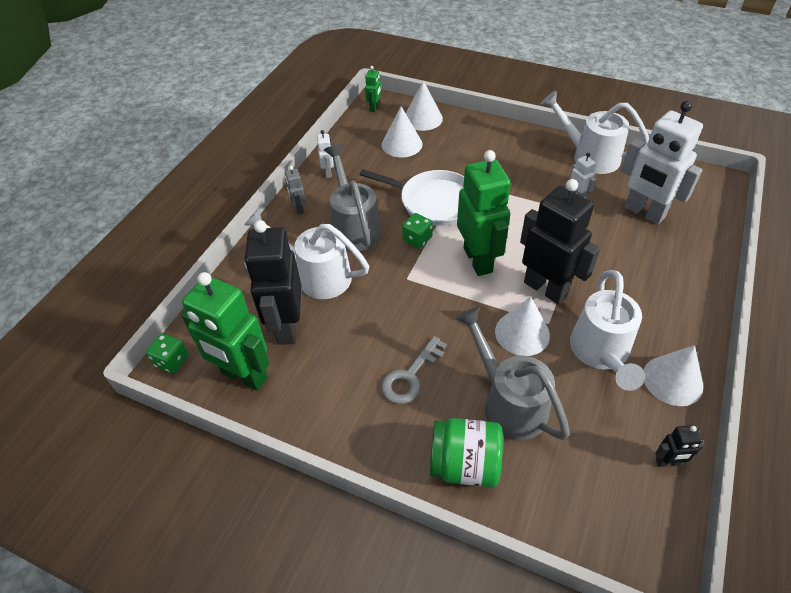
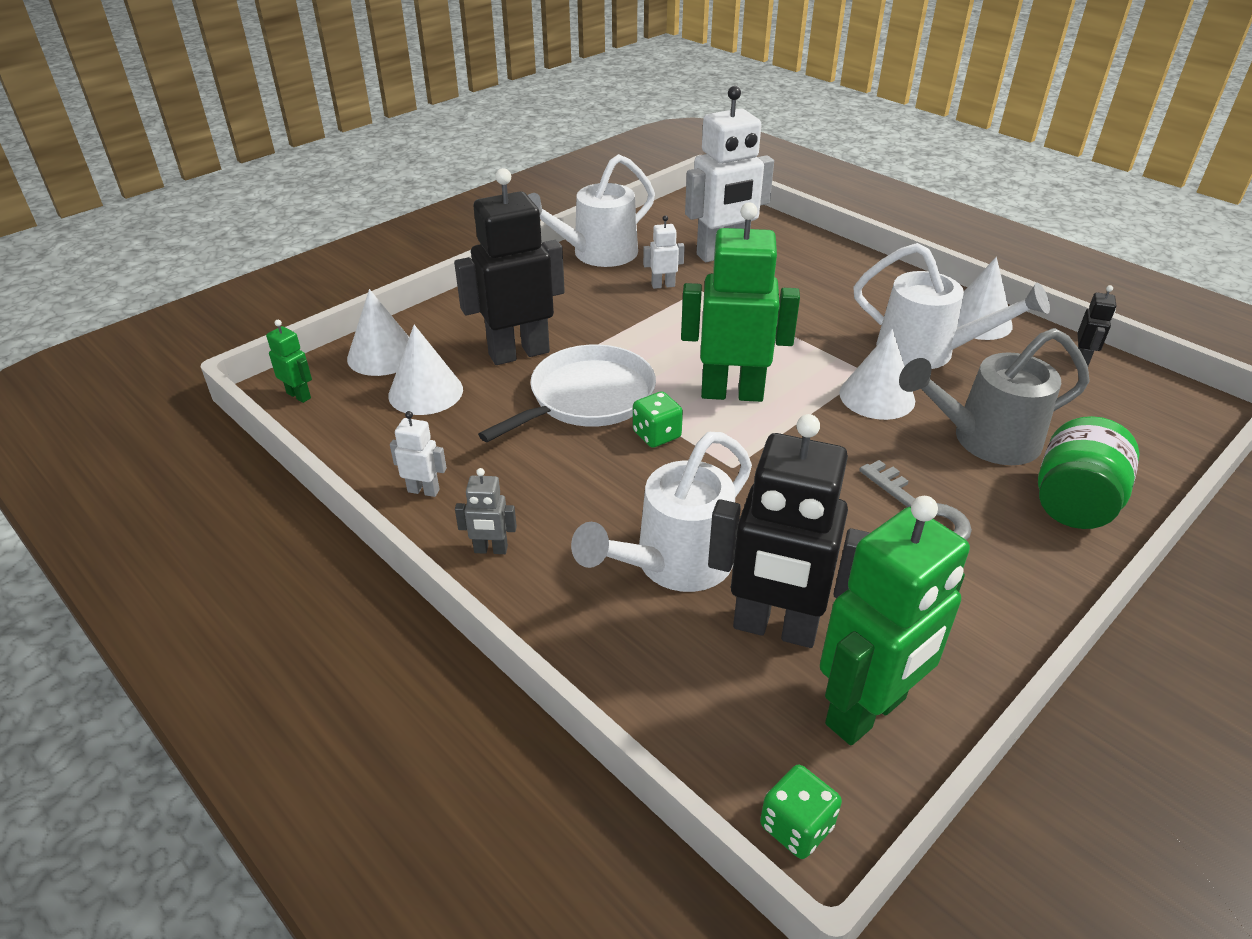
camera: 70 degrees left, 10 degrees down
(354, 227) = (586, 493): grey watering can -> none
(545, 288) = (810, 357): black robot -> black robot (519, 353)

